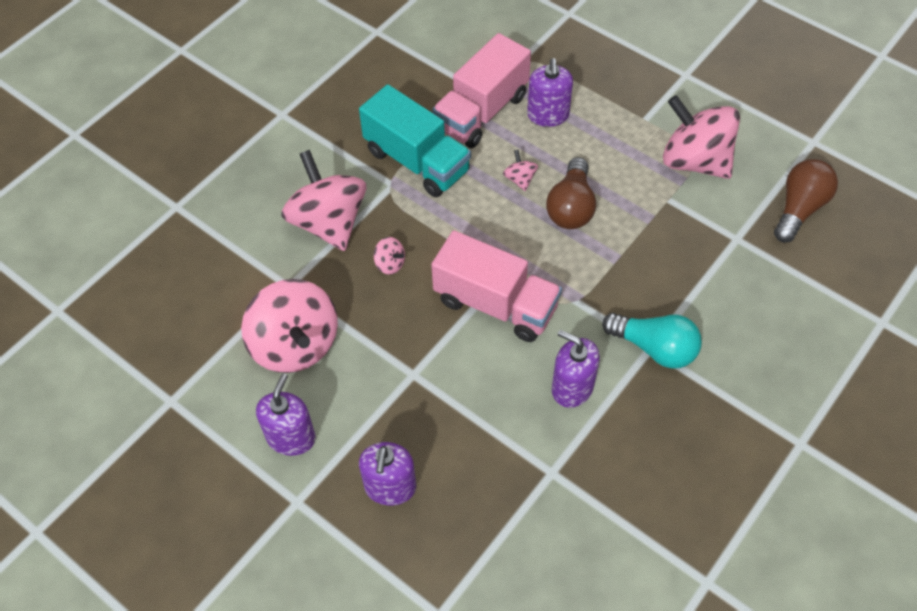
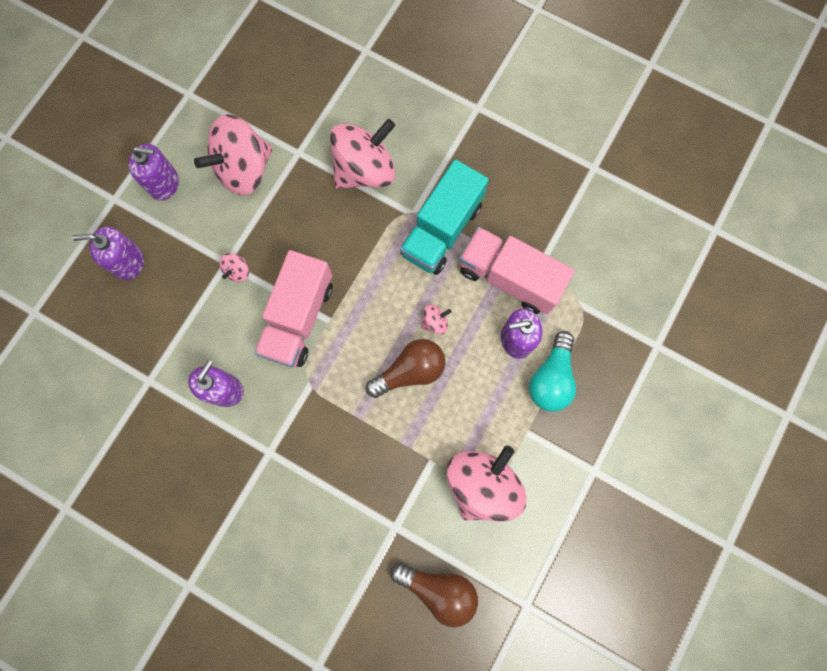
camera: 80 degrees right, 20 degrees up
(390, 264) = (329, 226): pink spinning top -> pink spinning top (237, 271)
(571, 207) = (410, 371): brown light bulb -> brown light bulb turned 150 degrees clockwise
(654, 348) = (269, 456): turquoise light bulb -> turquoise light bulb (551, 378)

